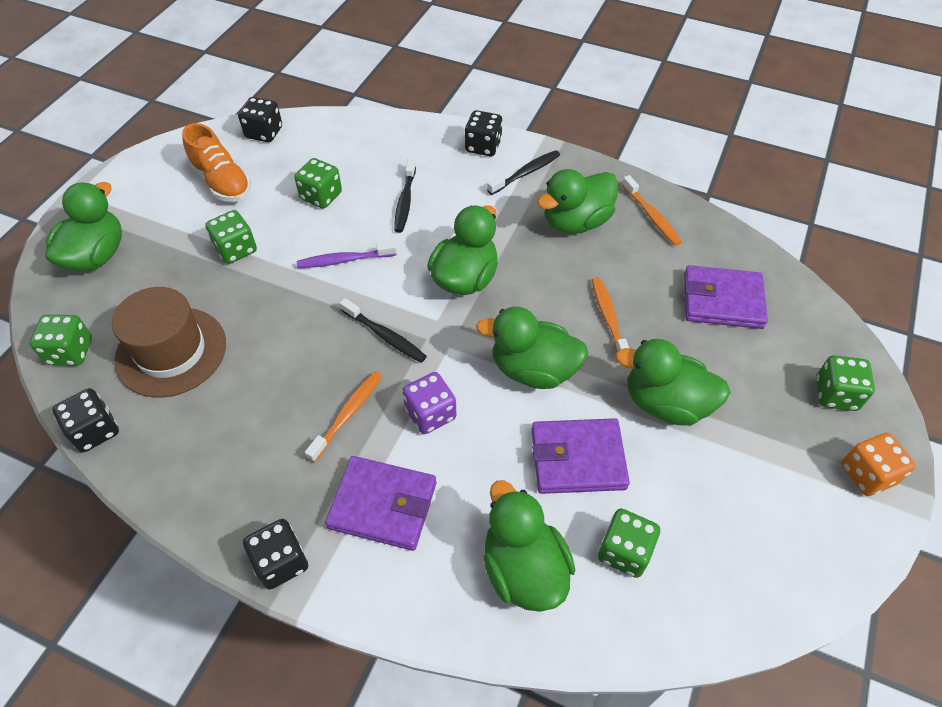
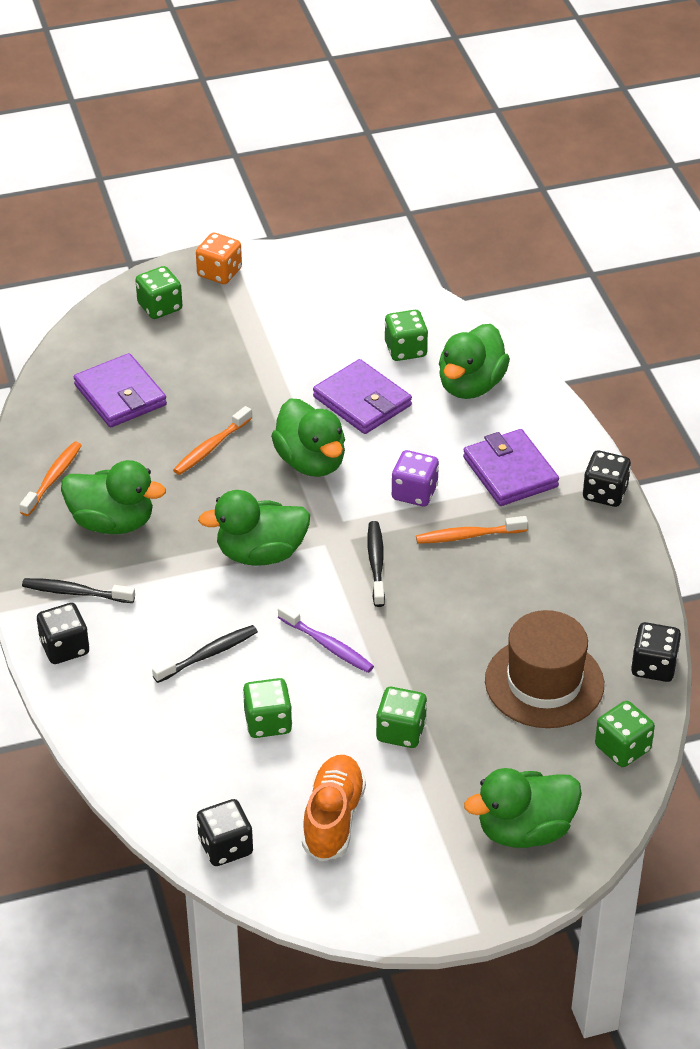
camera: 130 degrees left, 10 degrees down
(665, 403) = (263, 381): green duck -> none

